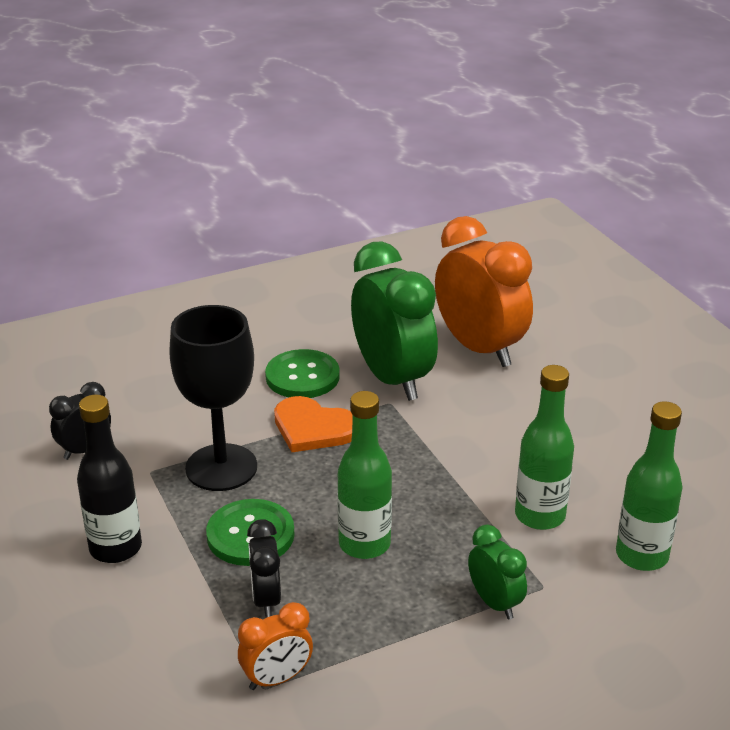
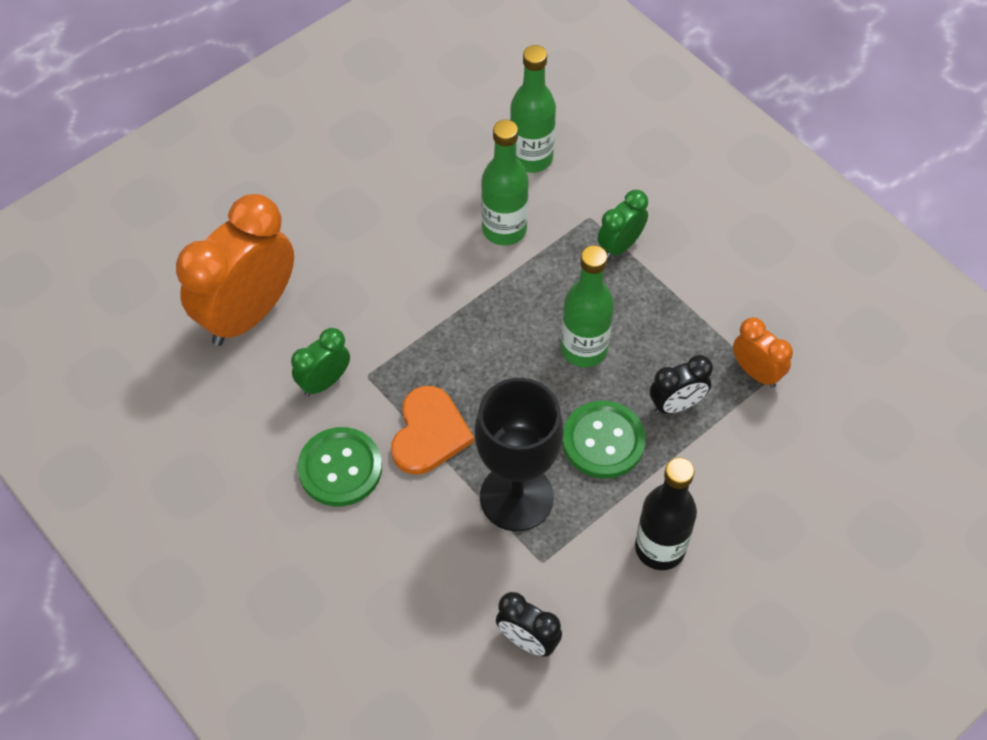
camera: 105 degrees left, 25 degrees up
(392, 379) = (324, 382): green clock -> green clock, size x0.49

